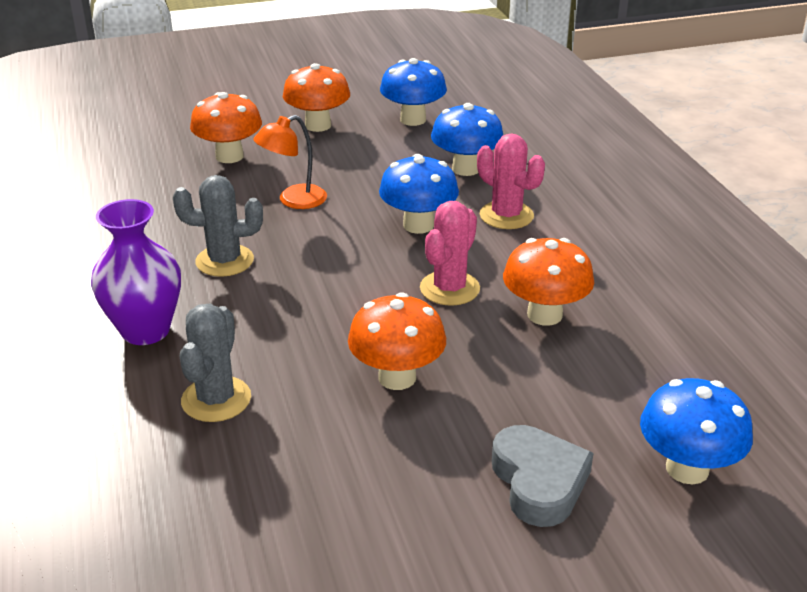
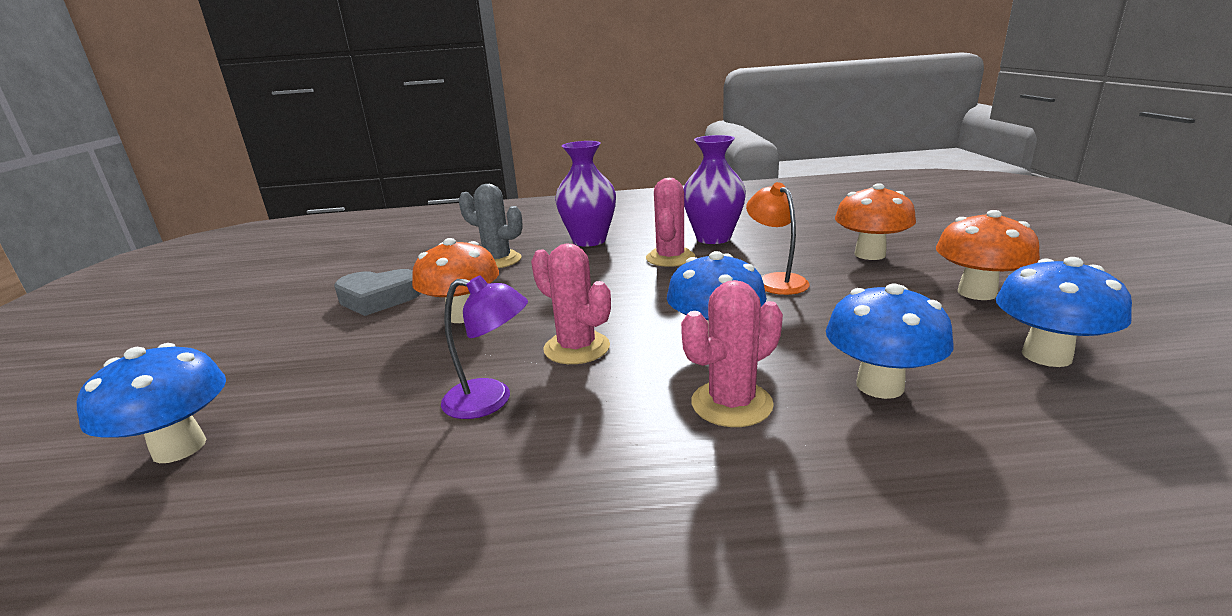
camera: 105 degrees right, 10 degrees down
(160, 237) = (713, 238): none -> purple vase
(224, 261) = (670, 258): grey cactus -> pink cactus
(539, 482) = (280, 363): grey heart -> grey heart (378, 298)
(544, 315) = (490, 400): orange mushroom -> purple lamp

